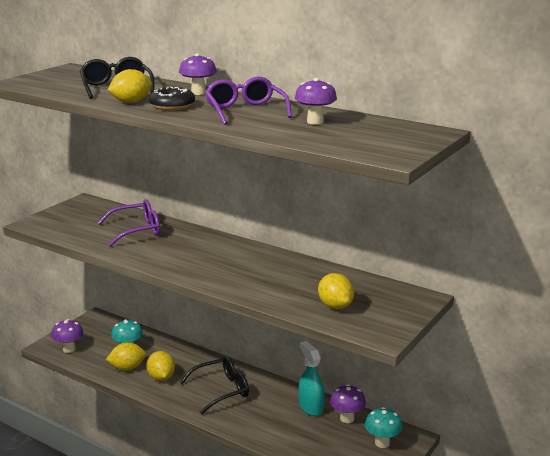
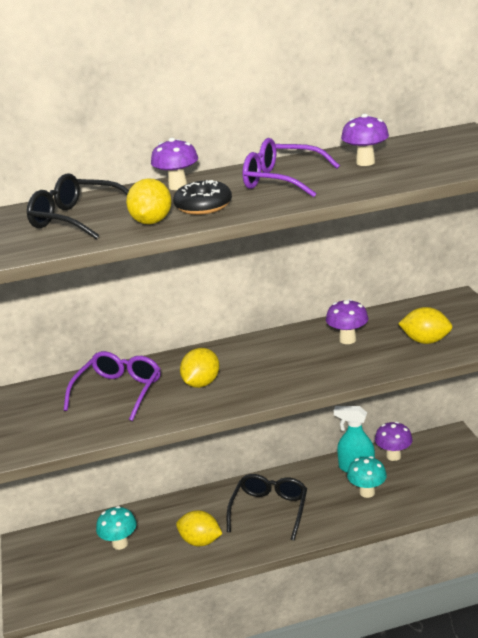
camera: 45 degrees left, 5 degrees up
(69, 349) = (59, 590): purple mushroom -> purple mushroom (347, 339)
(127, 368) = (153, 558): yellow lemon -> yellow lemon (201, 383)
(382, 443) = (444, 454): turquoise mushroom -> turquoise mushroom (367, 492)

